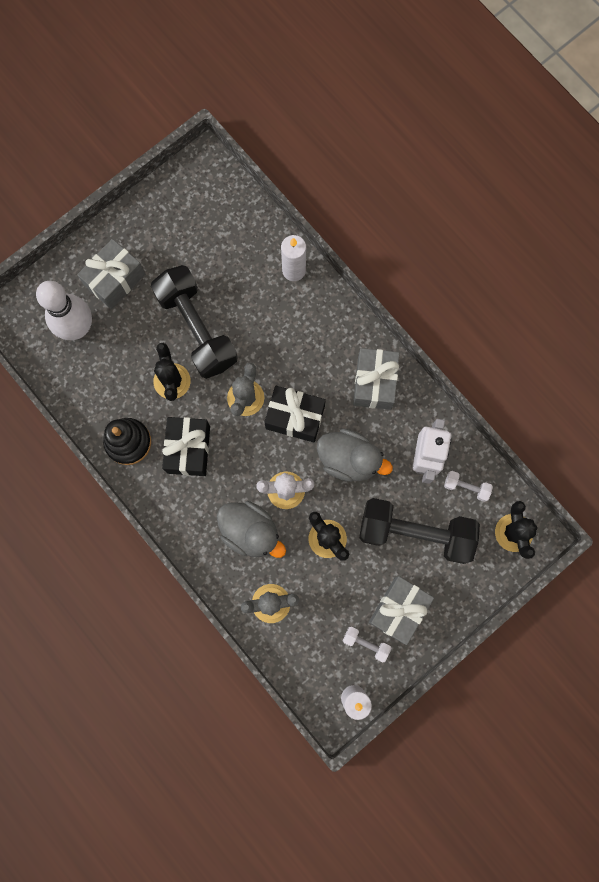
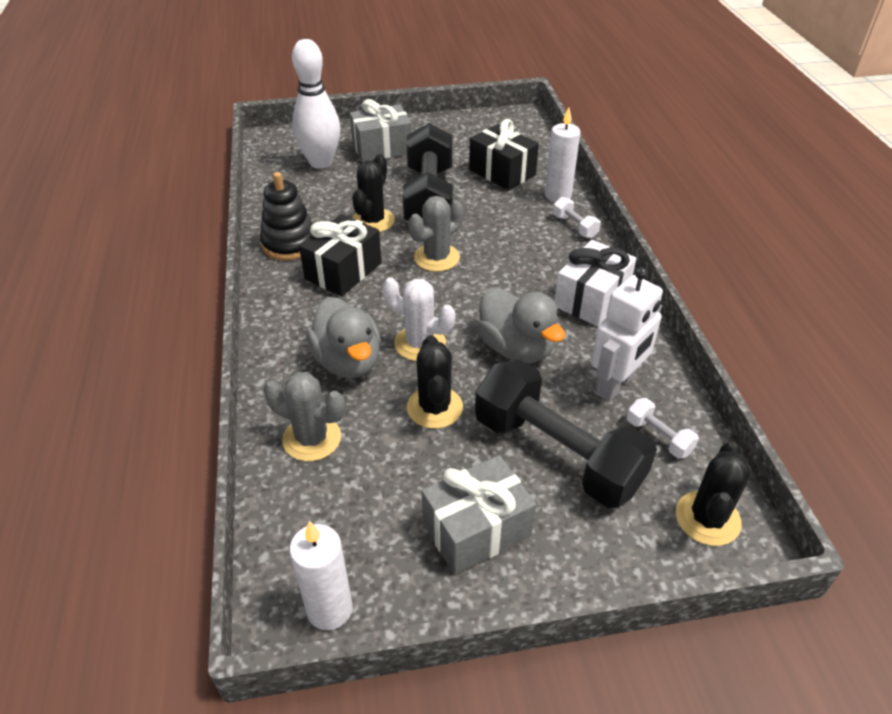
camera: 30 degrees right, 35 degrees down
(295, 417) = (478, 291): black gift -> black gift (502, 172)
(366, 643) = (400, 547): white dumbbell -> white dumbbell (574, 226)
(374, 383) = (591, 299): grey gift -> white gift

